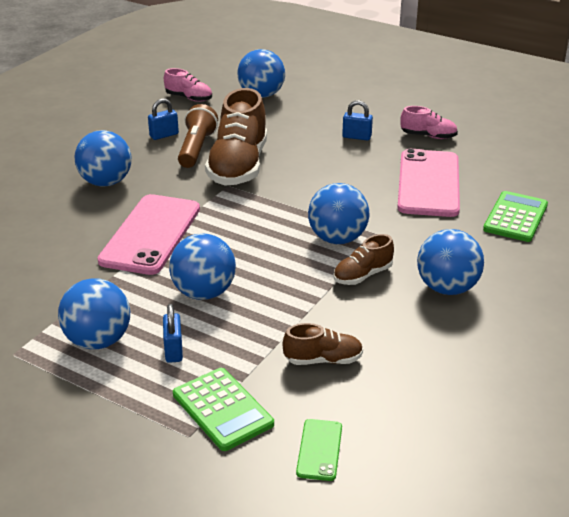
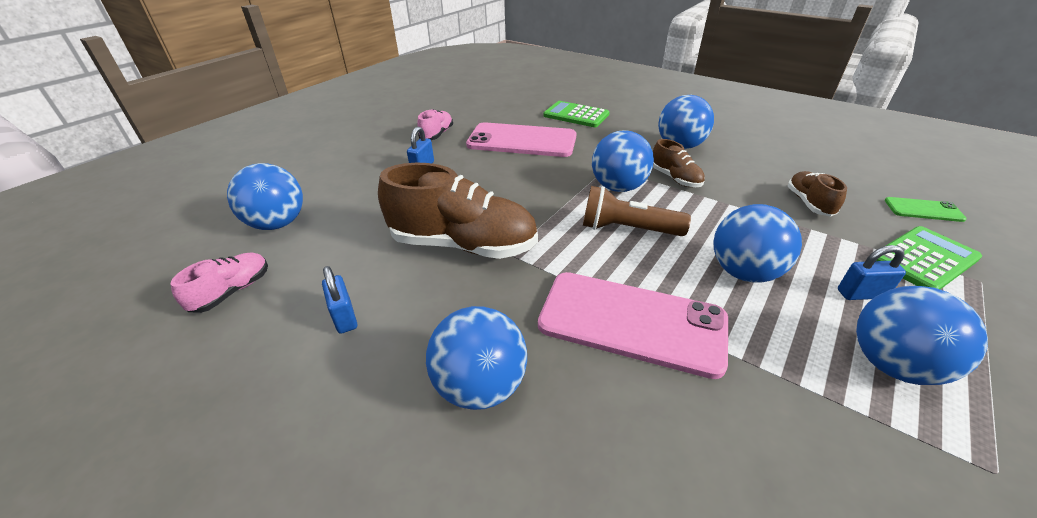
camera: 85 degrees left, 5 degrees up
(196, 148) = (402, 281): brown flashlight -> brown flashlight (627, 229)

